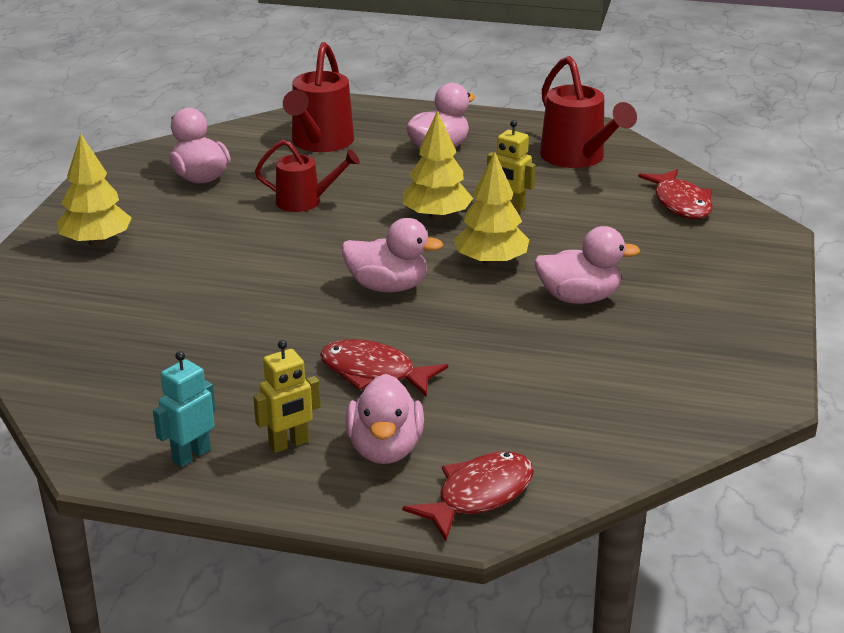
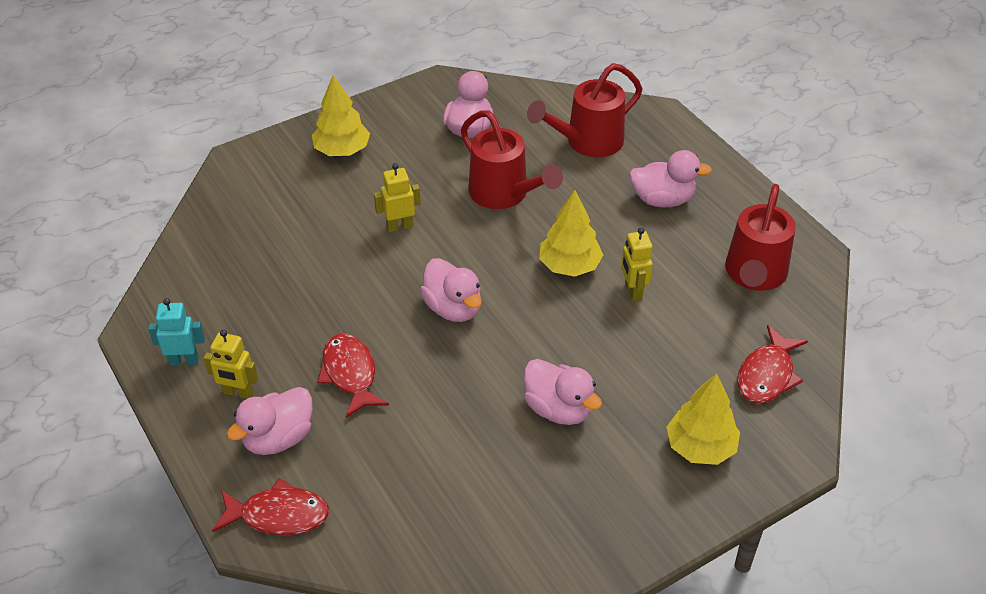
camera: 45 degrees right, 15 degrees up
(245, 262) = (399, 226): none -> yellow robot
(305, 202) = (504, 194): red watering can -> red watering can, size x1.55
(491, 262) = (546, 334): yellow tree -> yellow tree (700, 447)

